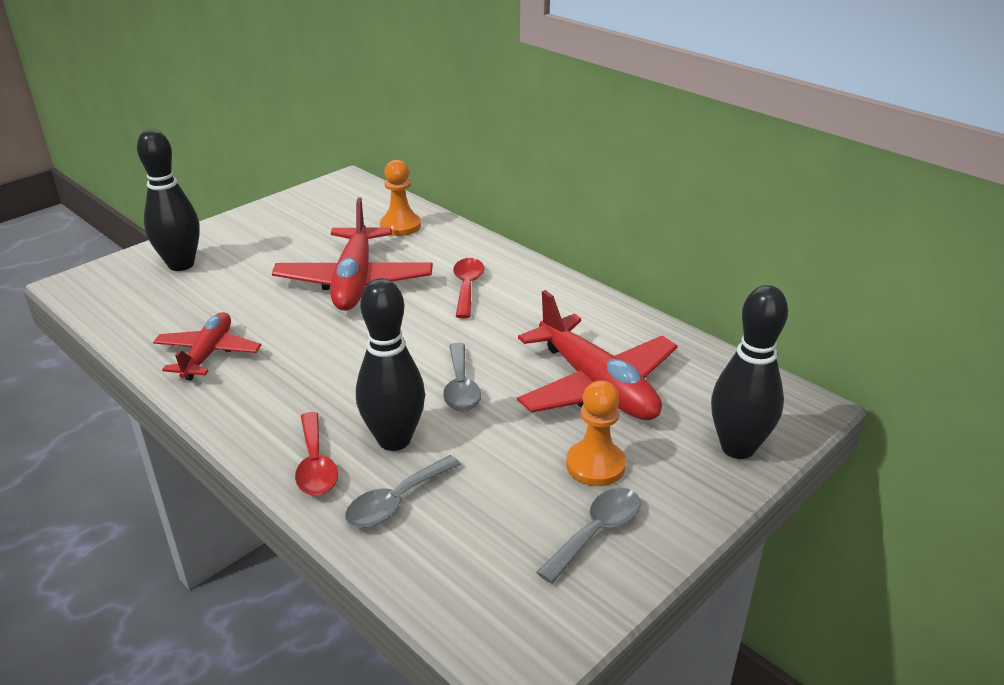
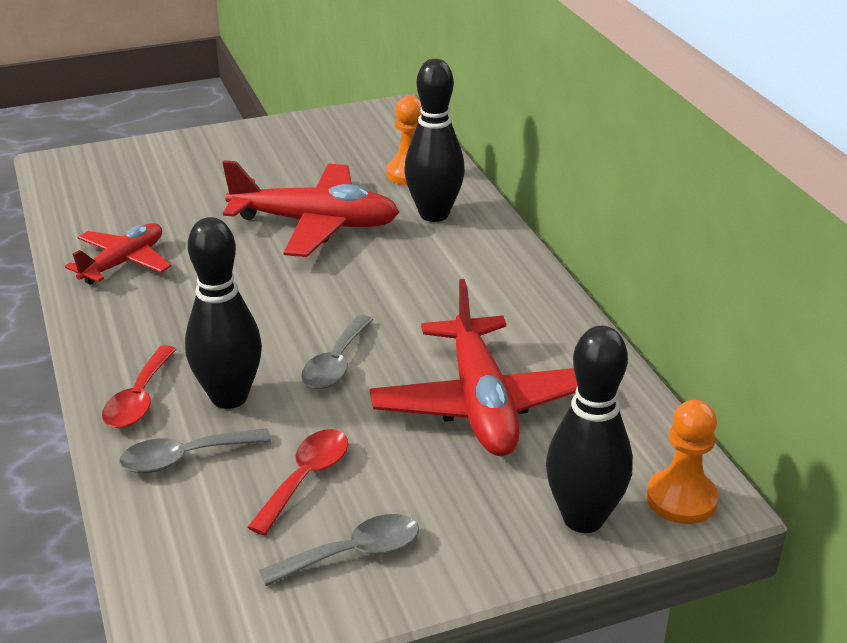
camera: 25 degrees right, 0 degrees up
(181, 264) = (164, 165): black bowling pin -> black bowling pin (434, 214)
(354, 282) = (315, 224): red plane -> red plane turned 105 degrees counterclockwise
(467, 287) = (428, 258): red spoon -> red spoon (306, 478)
(595, 465) = (409, 486): orange pawn -> orange pawn (681, 499)

